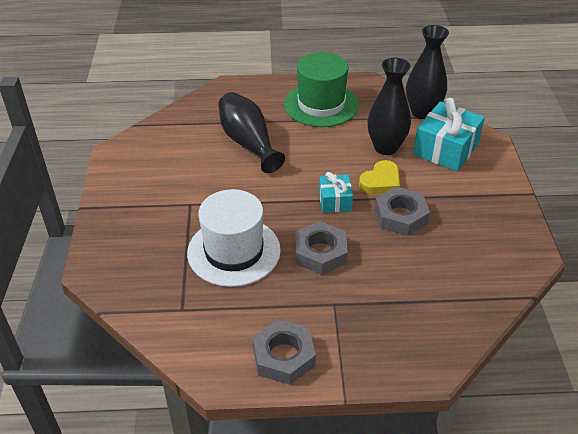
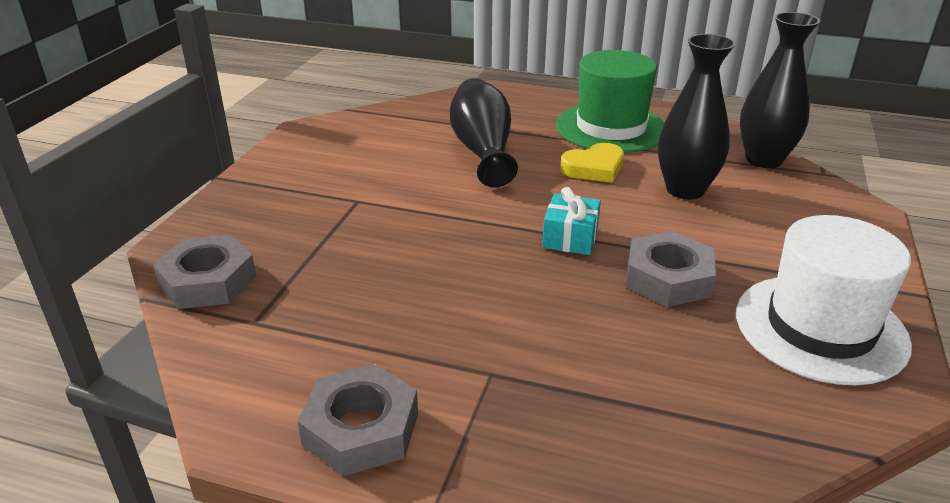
camera: 20 degrees right, 10 degrees down
(234, 251) = (379, 267): white hat -> white hat (820, 328)
(320, 253) = (509, 298): grey nut -> grey nut (208, 281)
(381, 181) = (656, 228): yellow heart -> yellow heart (594, 168)
(445, 149) = (784, 209): turquoise gift -> none

